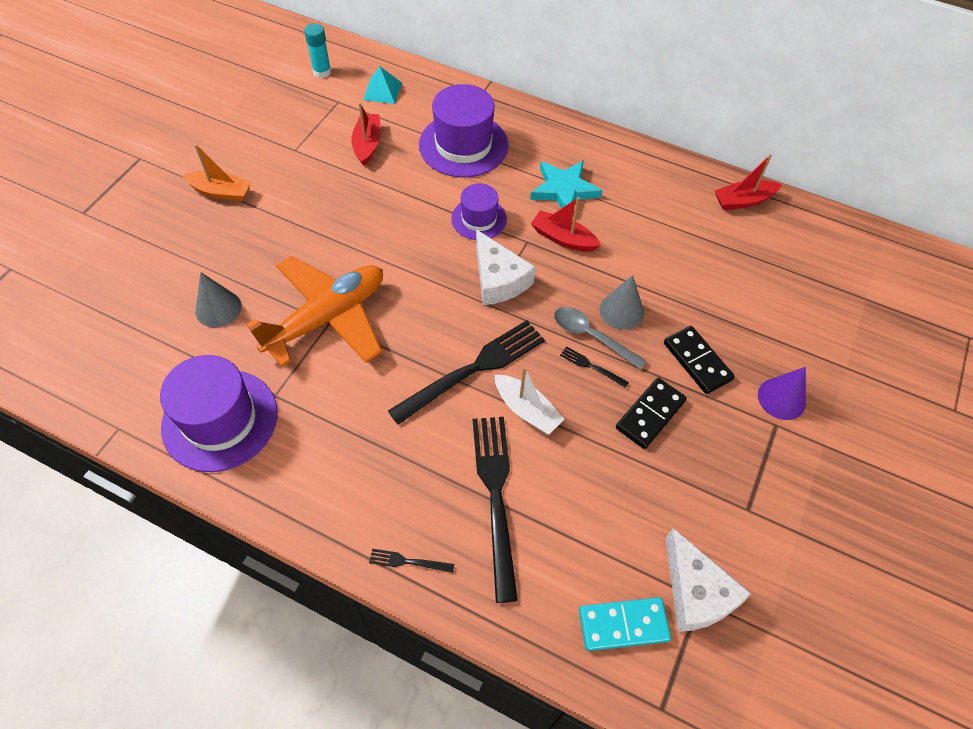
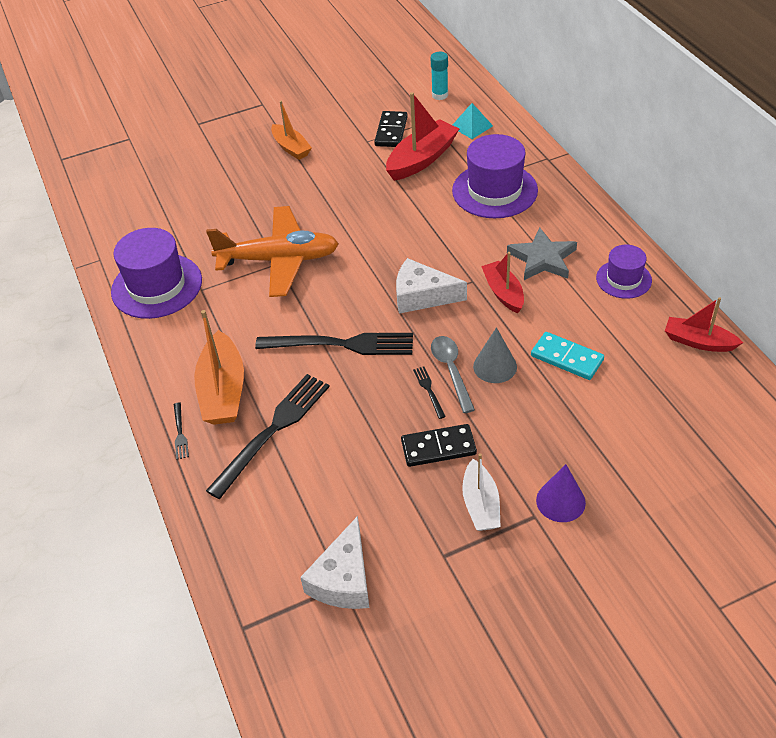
camera: 45 degrees right, 10 degrees down
(218, 308) = (219, 220): grey cone -> none
(367, 144) = (421, 159): red boat -> red boat, size x1.56
(406, 488) = (223, 390): none -> orange boat
(408, 561) = (180, 433): black fork -> black fork turned 150 degrees counterclockwise
(479, 219) = (451, 247): purple hat -> purple hat (623, 279)
(498, 279) = (422, 296): white cheese -> white cheese turned 90 degrees clockwise
(526, 410) = (350, 391): white boat -> white boat (480, 504)
(564, 190) = (542, 259): turquoise star -> grey star
(623, 625) = (272, 562): turquoise domino -> turquoise domino (566, 358)
(697, 361) = (517, 434): black domino -> black domino (391, 131)

